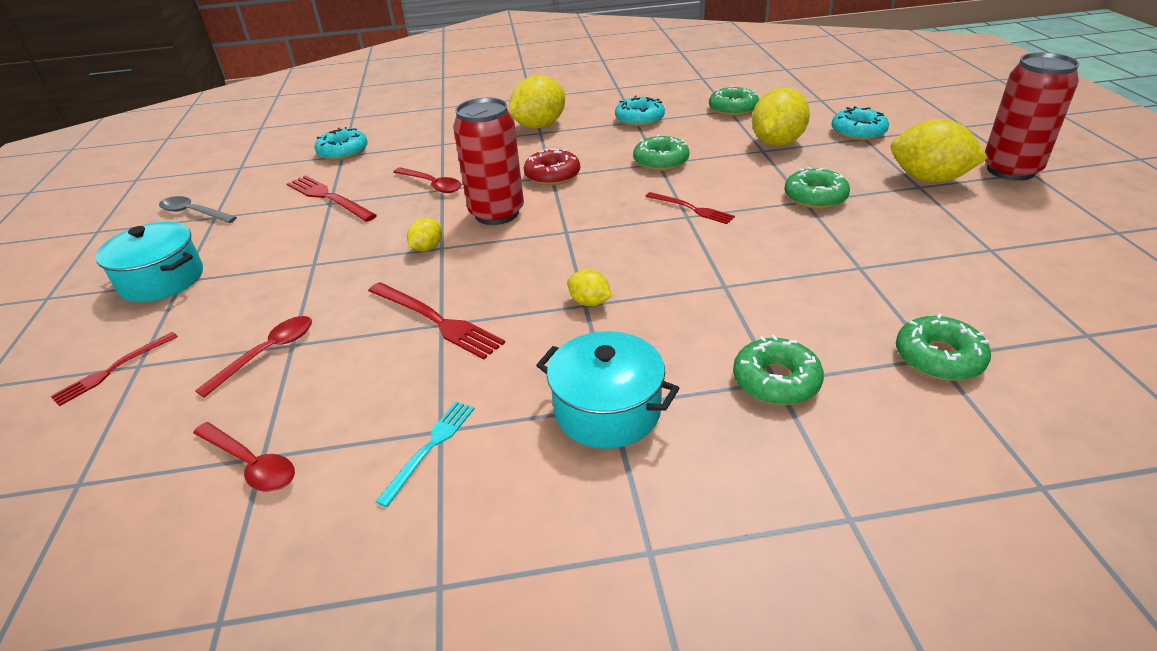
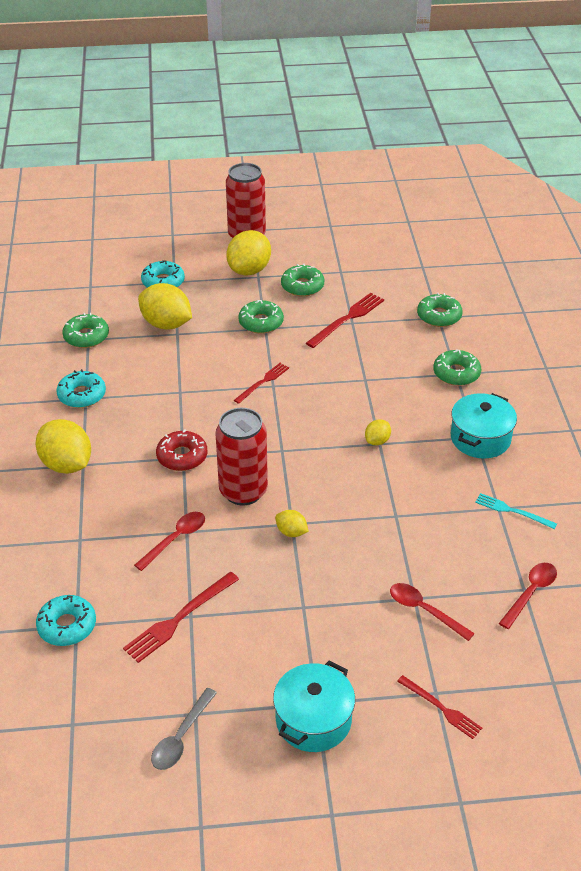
camera: 90 degrees left, 5 degrees up
(436, 321) = (392, 518): red fork -> red fork (347, 319)
(661, 161) = (177, 390): green donut -> green donut (302, 286)

